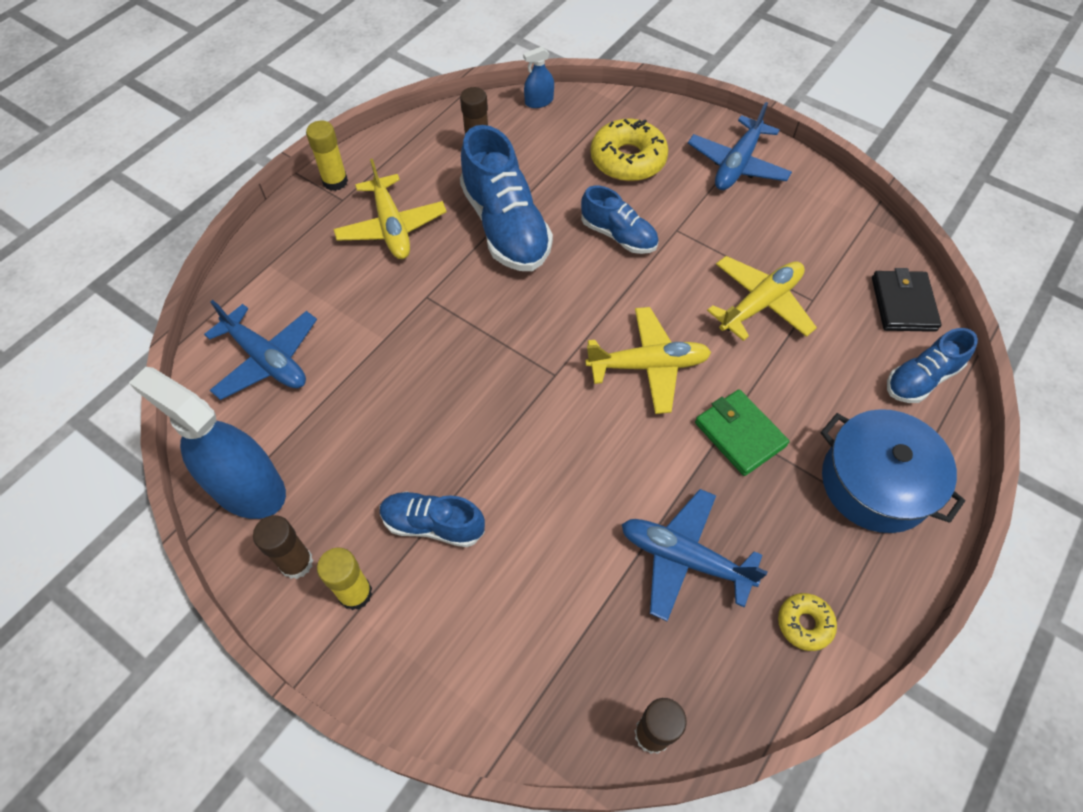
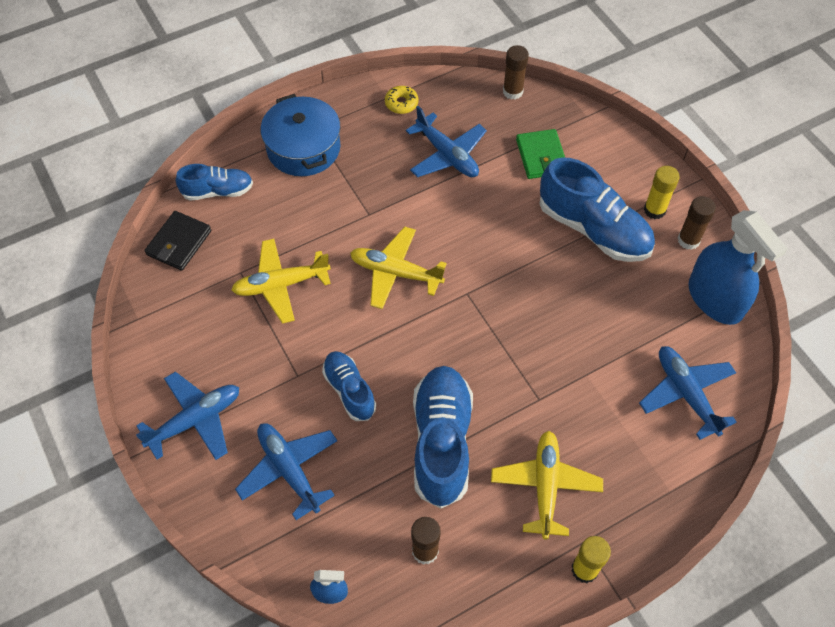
camera: 155 degrees left, 0 degrees up
(433, 524) = (593, 229): blue shoe -> blue shoe, size x1.74
(628, 160) = (289, 470): yellow donut -> blue plane
(740, 434) = (365, 205): green wallet -> green wallet (541, 156)

